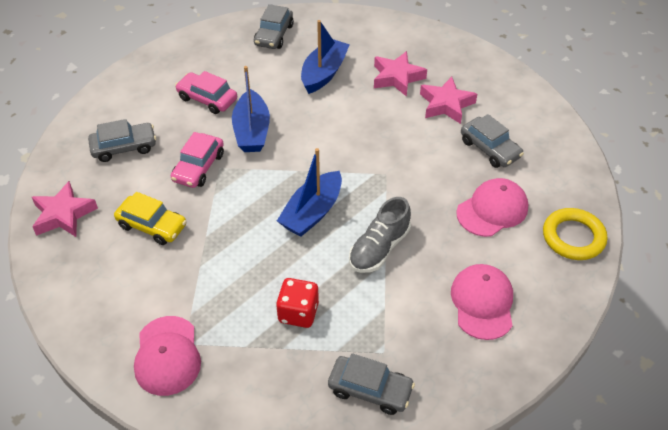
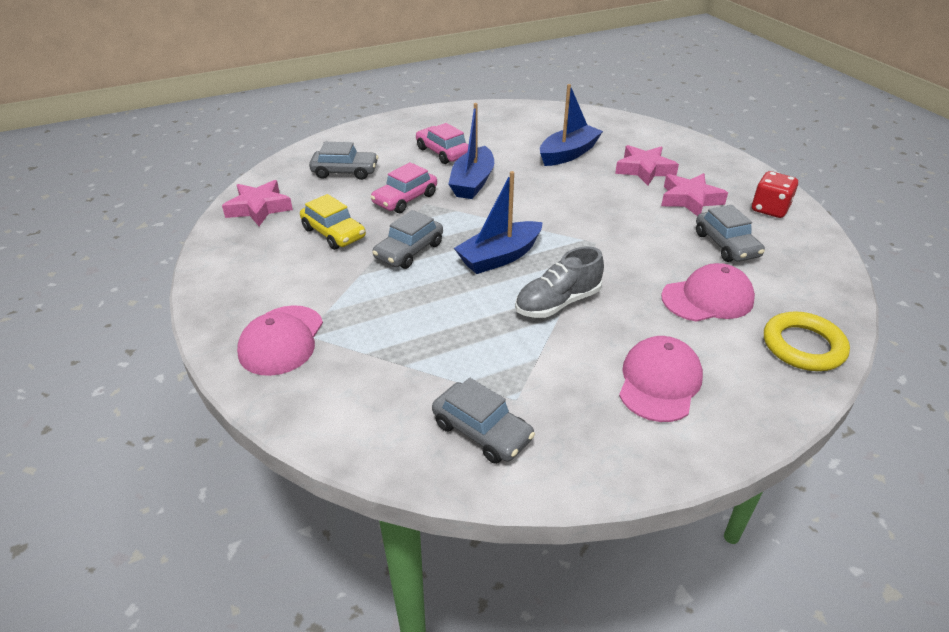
camera: 20 degrees right, 10 degrees down
(274, 35) = (533, 119): grey car -> grey car (409, 251)
(298, 313) = (438, 338): red dice -> red dice (769, 209)

